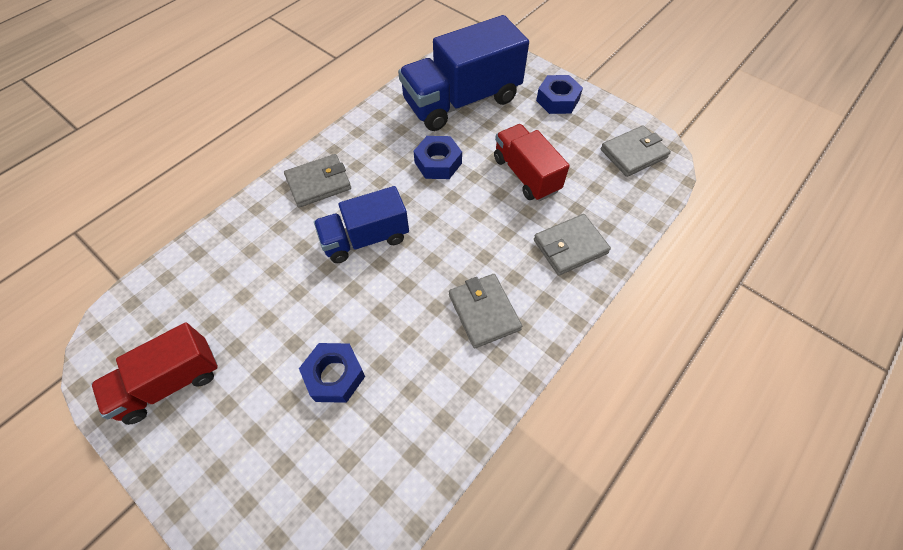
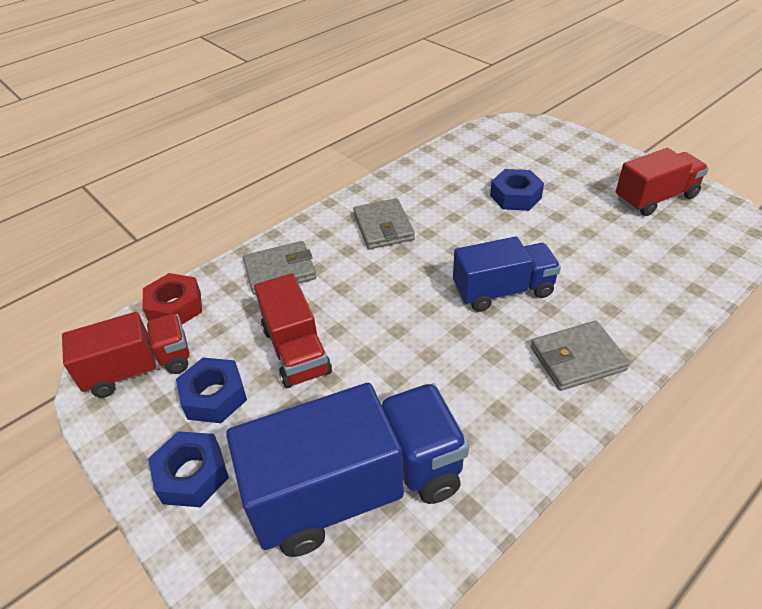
camera: 170 degrees left, 15 degrees down
(438, 163) = (411, 376): blue nut -> blue nut (214, 396)
(633, 153) = (139, 369): grey wallet -> red truck
(642, 203) = (175, 307): none -> red nut

